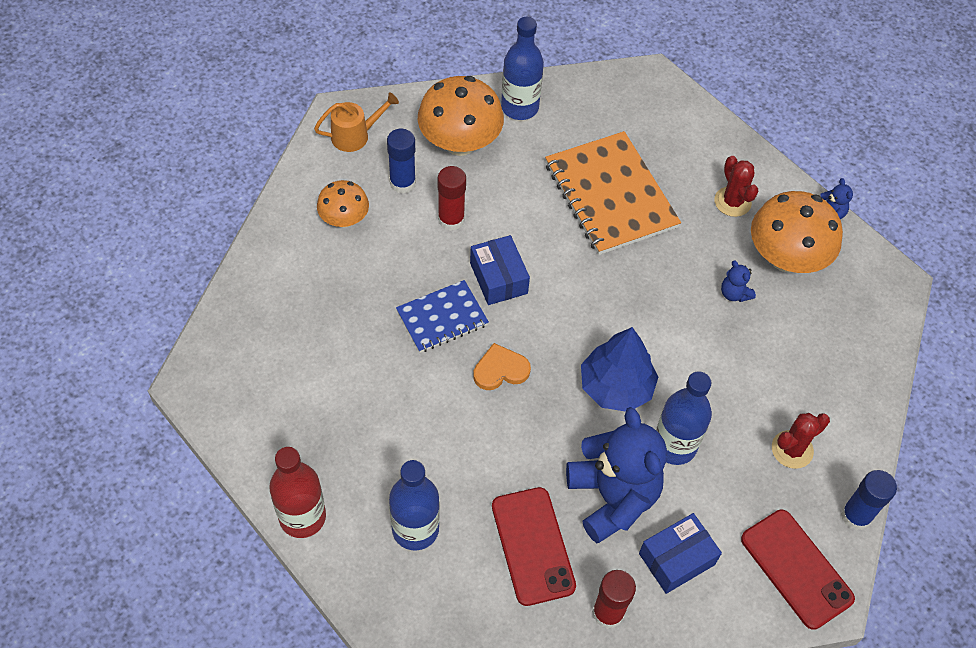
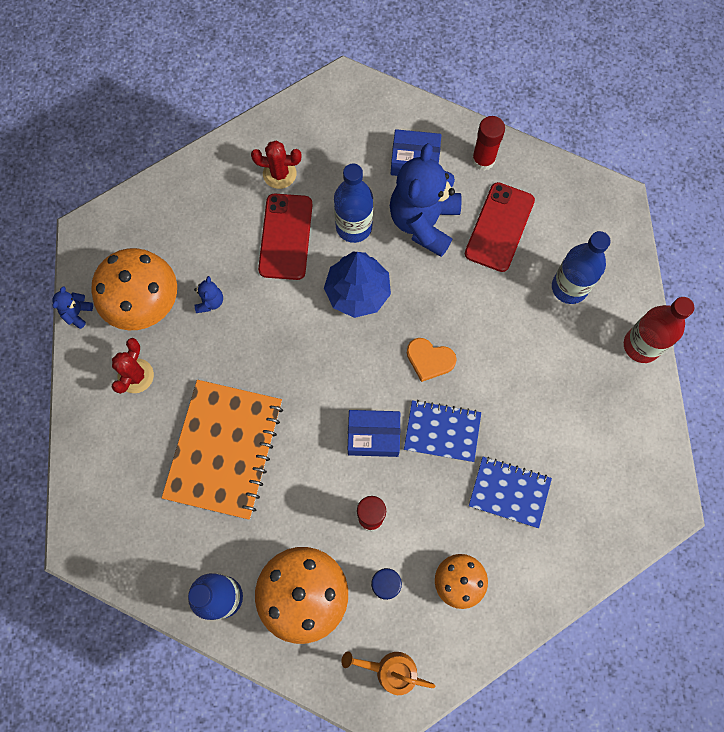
camera: 140 degrees left, 15 degrees up
(347, 306) = (509, 492): none -> blue notebook
(498, 278) = (373, 436): blue box -> blue box turned 75 degrees clockwise
(796, 569) = (346, 109): red phone -> red phone (285, 237)
(855, 516) = (280, 112): blue glue stick -> none

